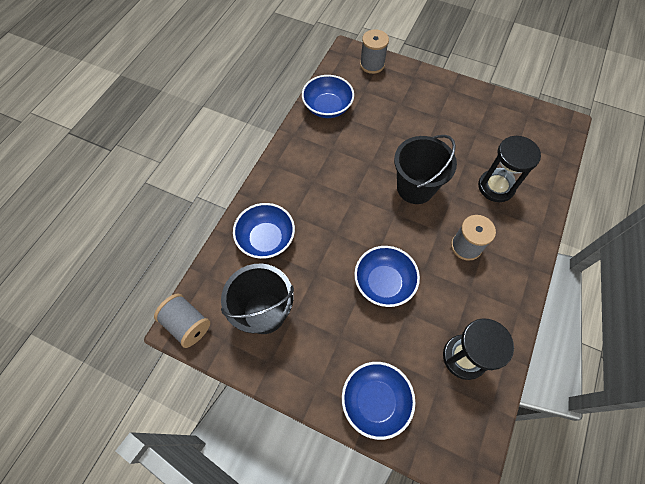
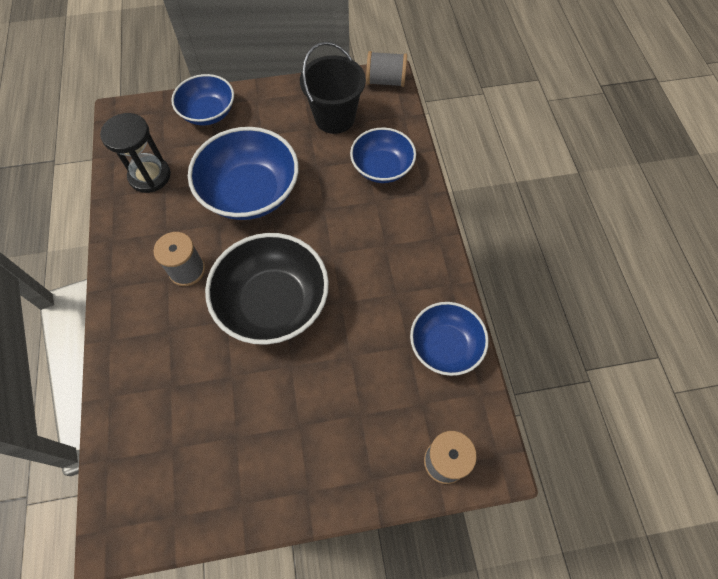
camera: 145 degrees right, 0 degrees up
(384, 283) = (250, 192): blue bowl -> blue bowl, size x1.59
(415, 188) = (273, 303): black bucket -> black bowl
(496, 187) = (180, 361): black hourglass -> none

